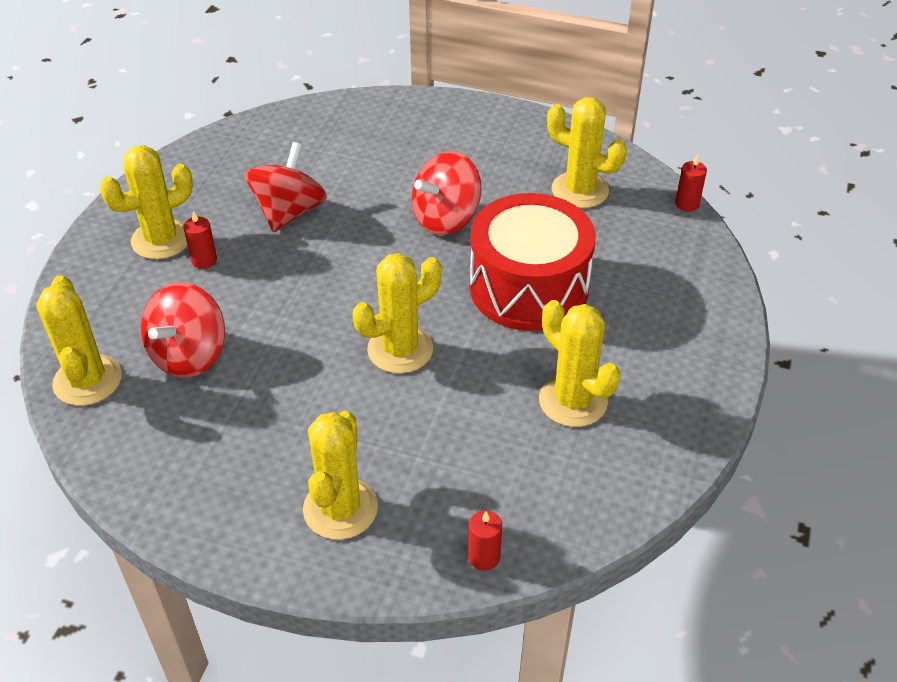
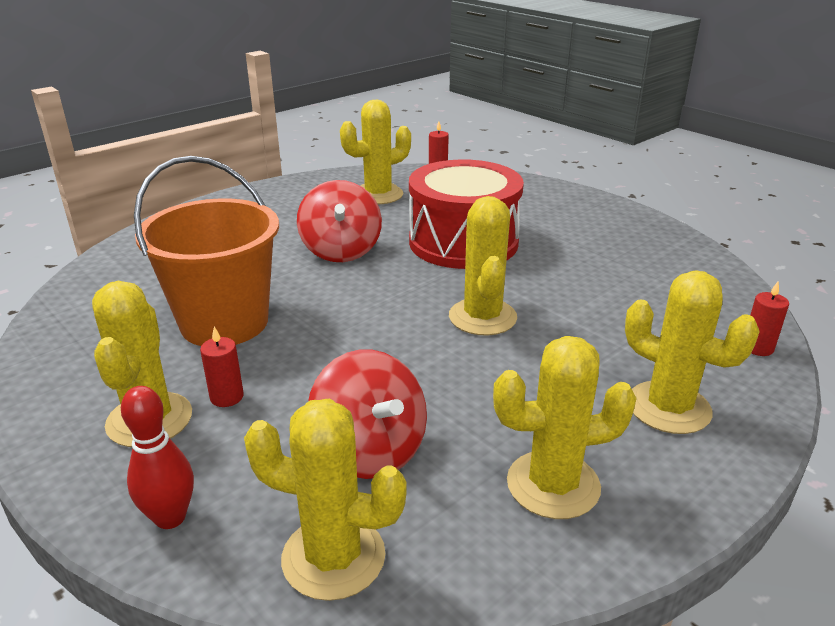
camera: 60 degrees left, 15 degrees down
(85, 297) = (170, 517): none -> red bowling pin
(289, 212) = (224, 322): red spinning top -> orange bucket
(573, 401) = (603, 262): yellow cactus -> yellow cactus (553, 485)

